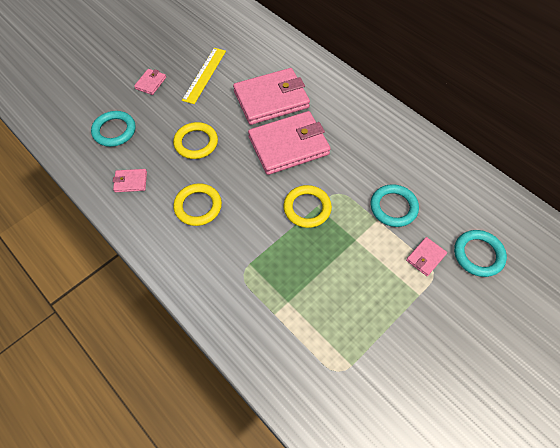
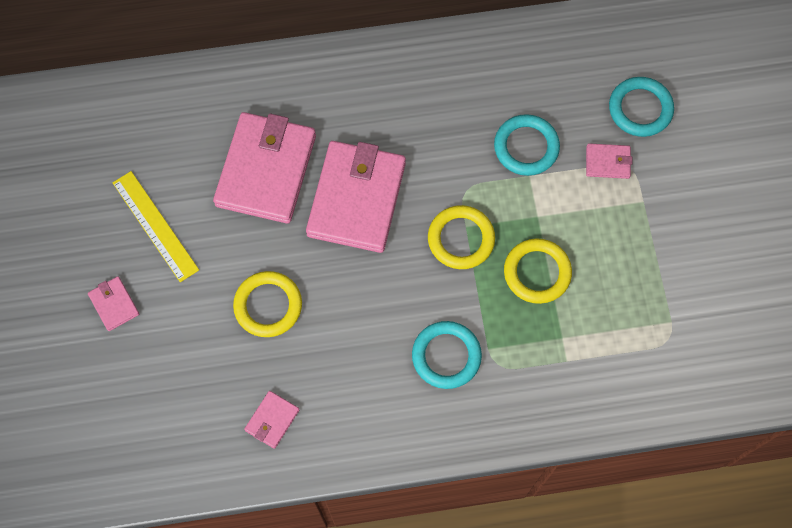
camera: 55 degrees left, 10 degrees up
(114, 131) = (168, 398): turquoise ring -> turquoise ring (446, 356)
(198, 206) = (369, 360): yellow ring -> yellow ring (537, 272)
(425, 257) = (607, 162): pink wallet -> pink wallet turned 75 degrees counterclockwise

